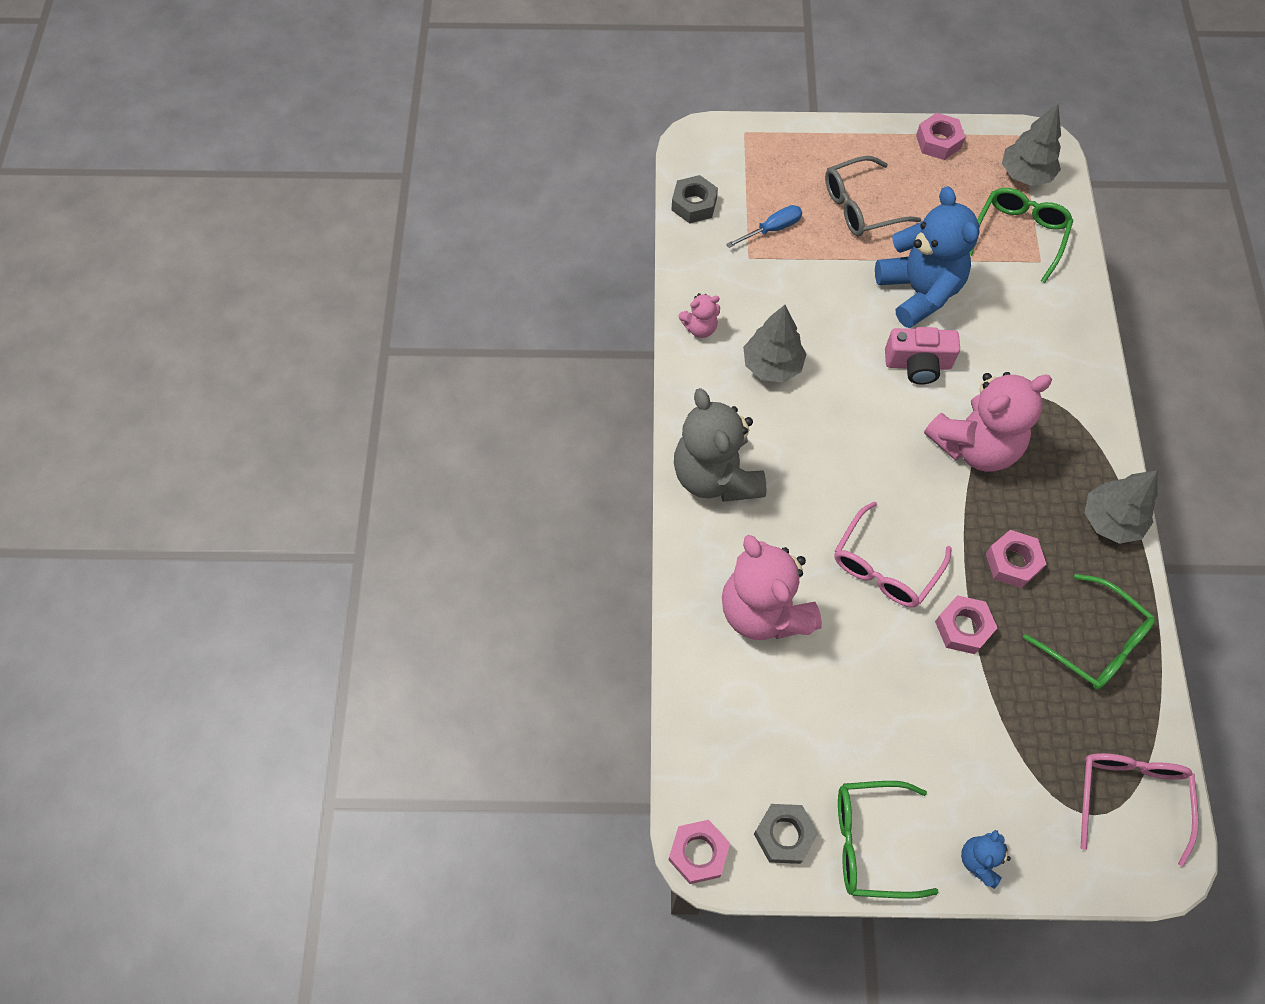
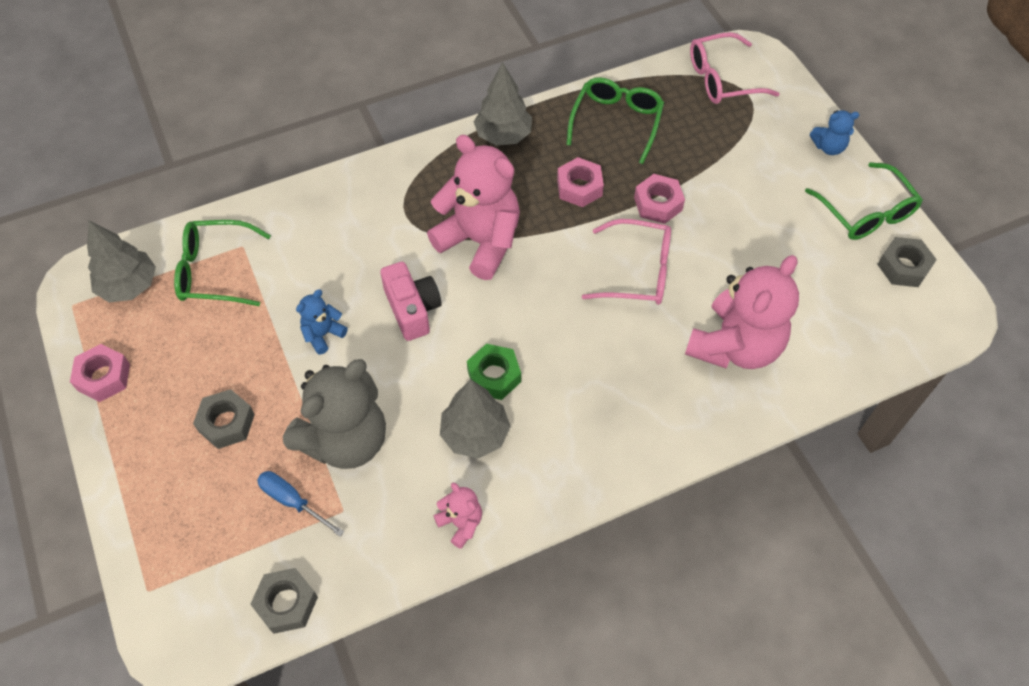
camera: 115 degrees left, 5 degrees down
(698, 853) = (961, 318): pink nut -> none
(716, 476) = (628, 436): grey teddy bear -> grey teddy bear (345, 440)
(821, 400) = (494, 376): none -> green nut
(860, 206) = (226, 423): grey glasses -> grey nut
(919, 292) = (323, 334): blue teddy bear -> blue teddy bear, size x0.46

